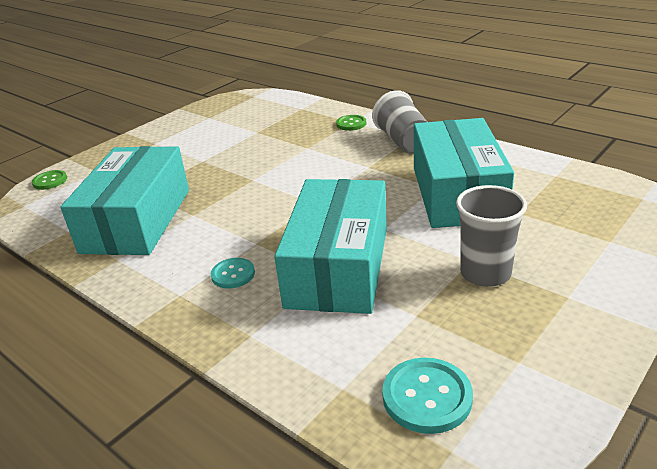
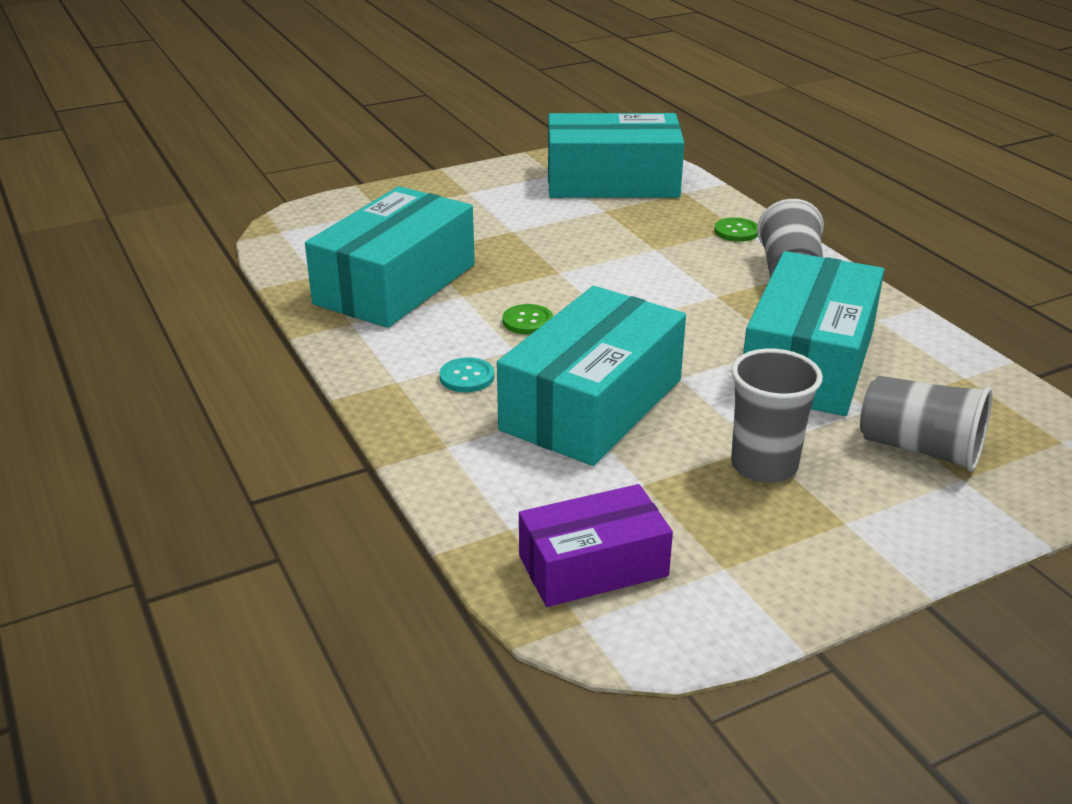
camera: 20 degrees right, 0 degrees up
(50, 181) = (322, 209): green button -> green button (527, 321)
(250, 113) = (612, 182): none -> turquoise box
(427, 397) = (593, 566): turquoise button -> purple box
(569, 229) = (920, 449): none -> grey cup

